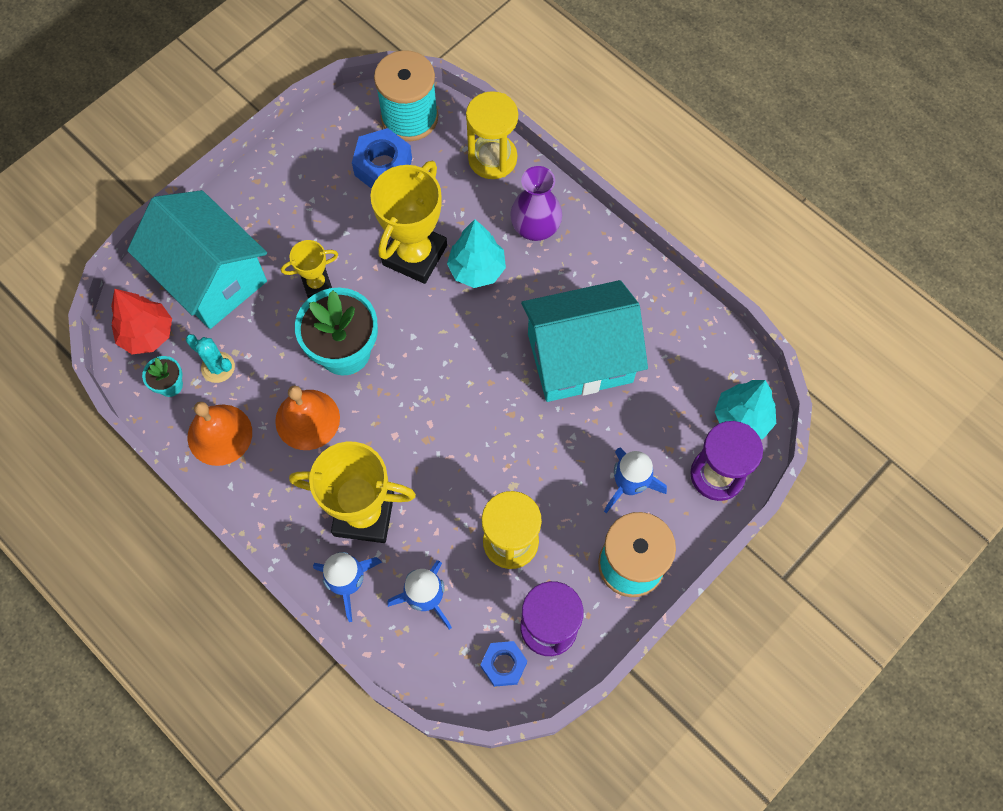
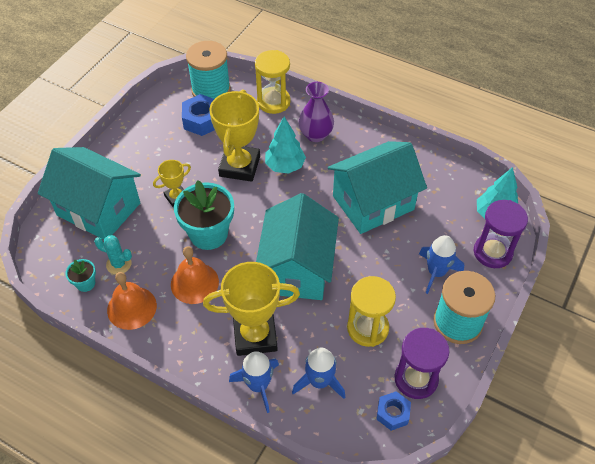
camera: 15 degrees left, 15 degrees down
(147, 334) = (60, 254): red tree -> none
(446, 432) = (297, 268): none -> turquoise house

